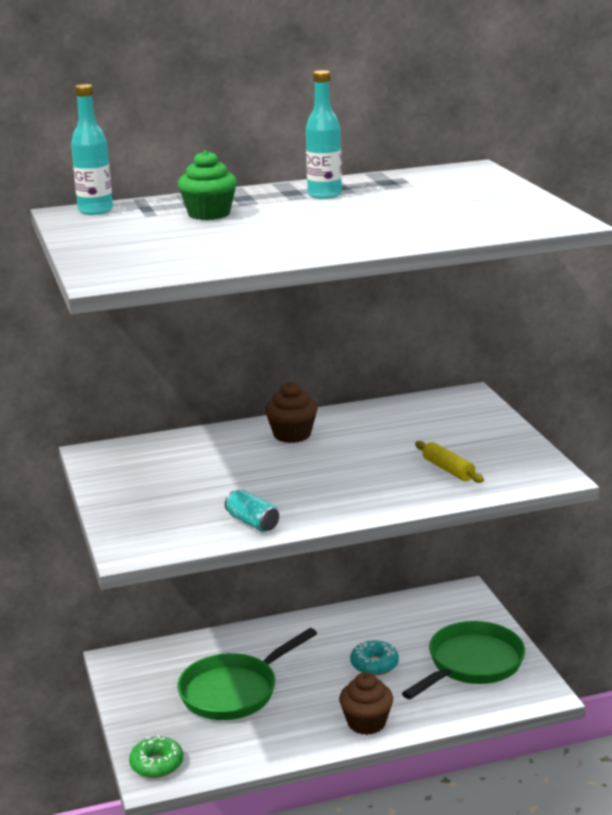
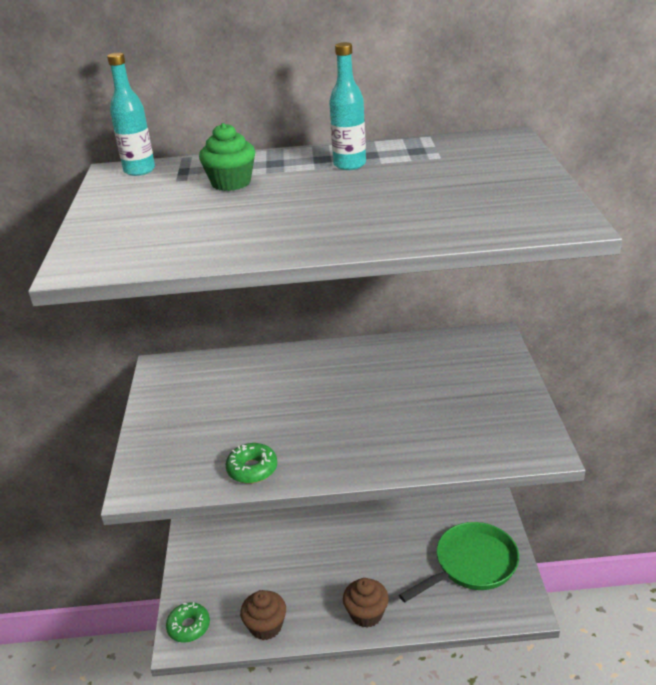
camera: 15 degrees right, 10 degrees up
(233, 691) = (271, 560): green pan -> none
(252, 522) = (252, 469): turquoise can -> green donut
(292, 435) = (326, 366): brown cupcake -> brown cupcake (266, 626)
(374, 664) = (390, 551): turquoise donut -> none
(448, 470) = (447, 427): yellow rolling pin -> none

